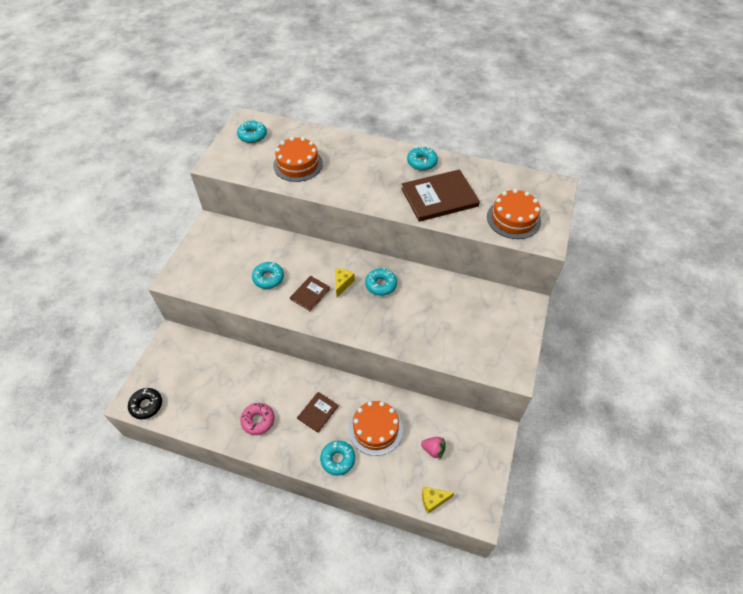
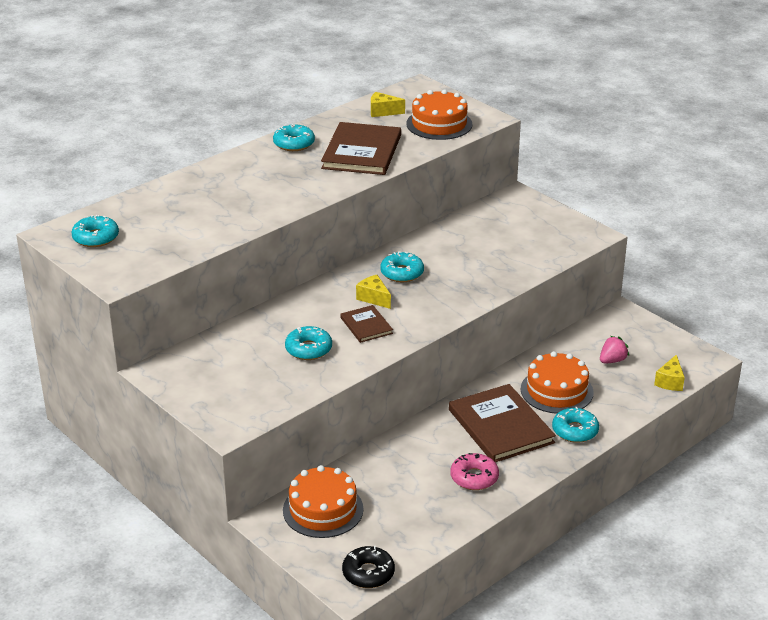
camera: 60 degrees left, 20 degrees down
(298, 164) = (196, 221): orange cake -> orange cake (323, 509)
(318, 412) = (501, 426): brown book -> brown book, size x1.93
(502, 183) = (383, 112): none -> yellow cheese

